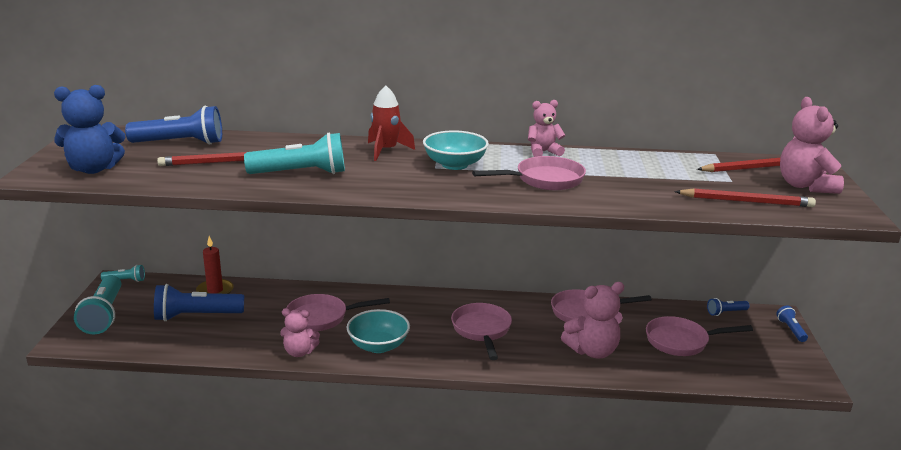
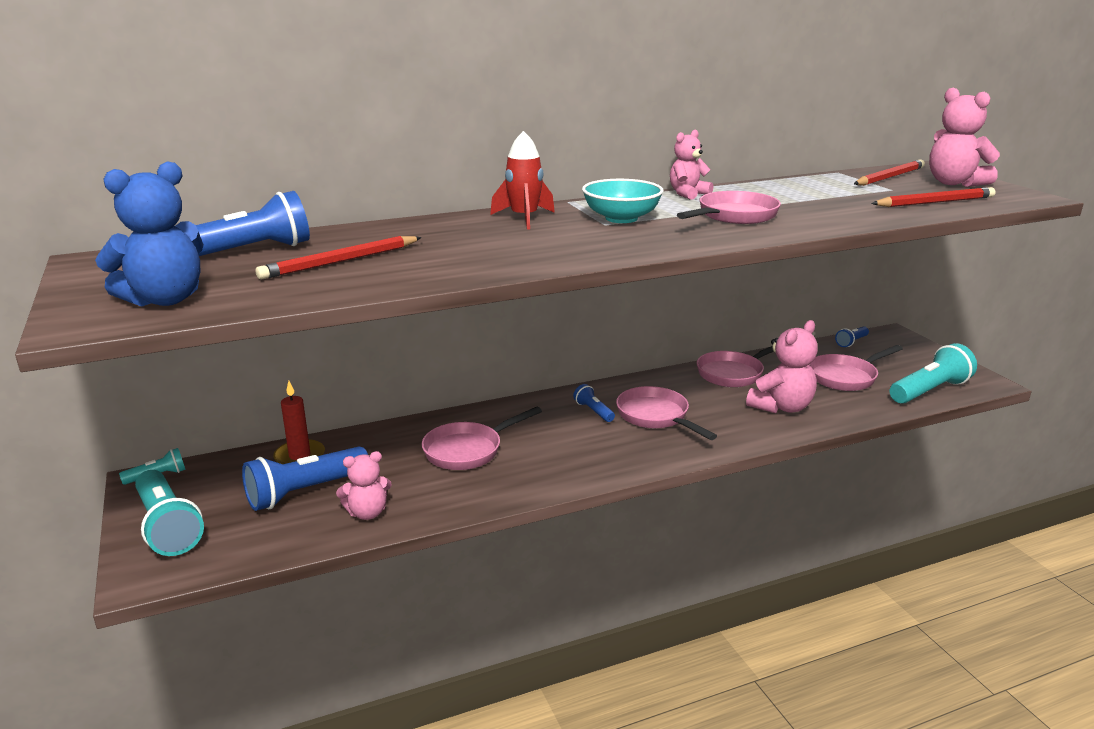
camera: 25 degrees left, 0 degrees up
(299, 352) = (482, 495): pink teddy bear -> pink teddy bear (367, 513)
(301, 173) = (463, 255): turquoise flashlight -> turquoise flashlight (929, 391)
(378, 346) = (565, 462): turquoise bowl -> none
(791, 330) = (917, 343): blue flashlight -> blue flashlight (593, 411)

